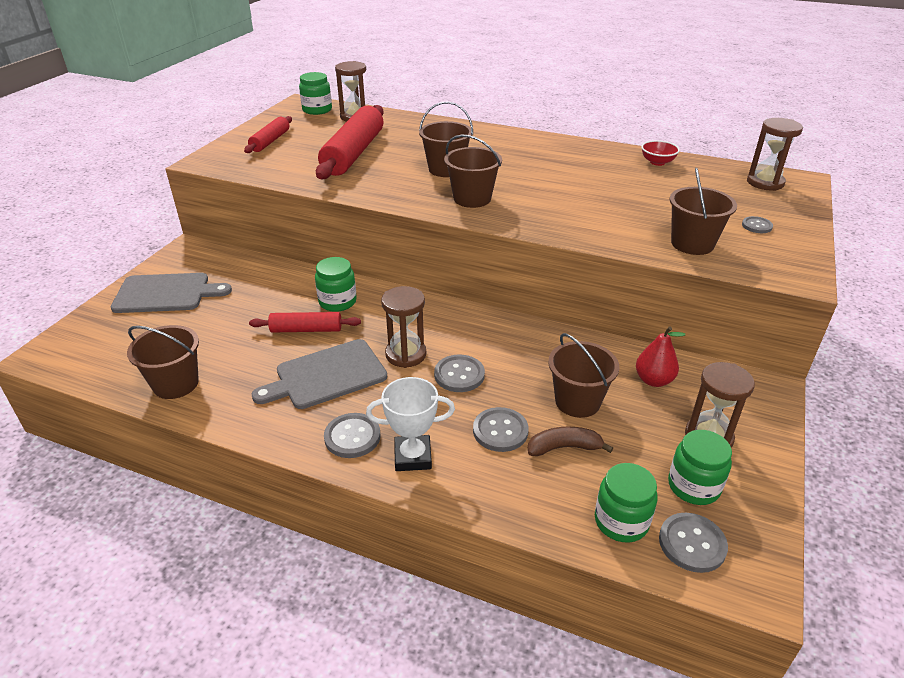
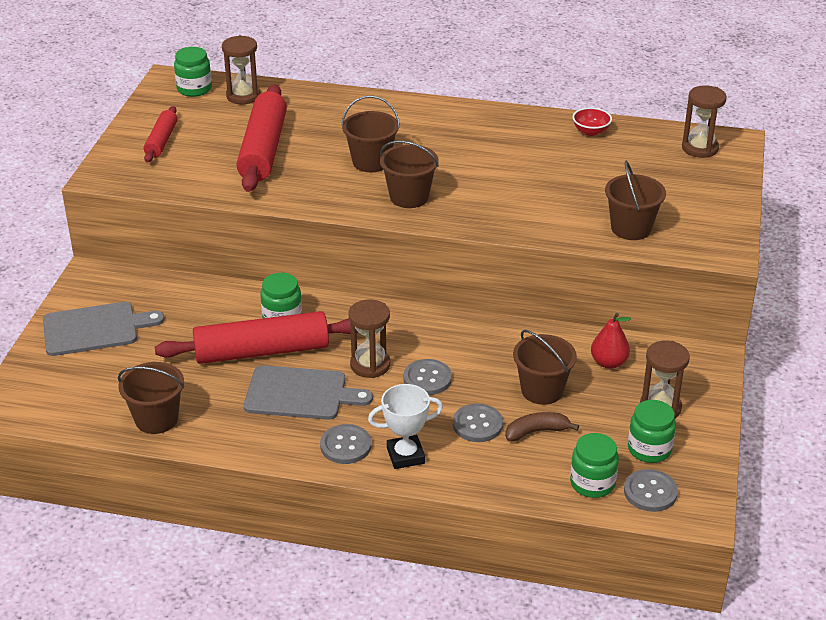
camera: 10 degrees left, 0 degrees up
(306, 330) = (262, 351): red rolling pin -> red rolling pin, size x1.86
(326, 375) = (300, 394): grey cutting board -> grey cutting board turned 135 degrees counterclockwise
(756, 226) = (690, 202): grey button -> none

